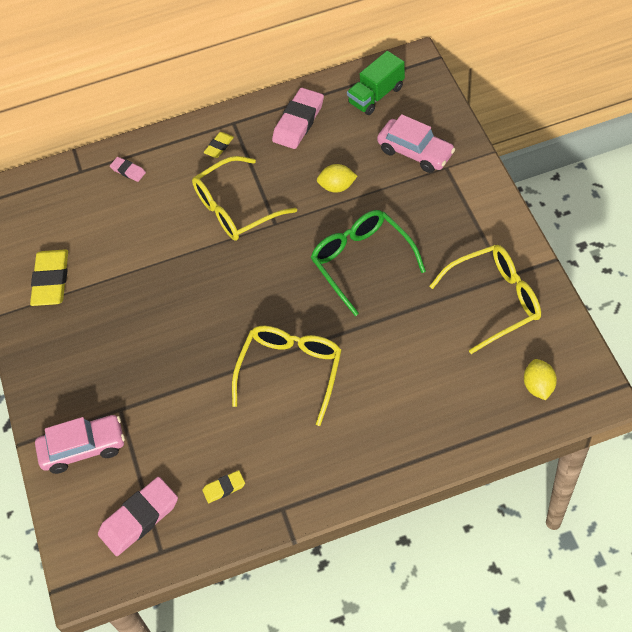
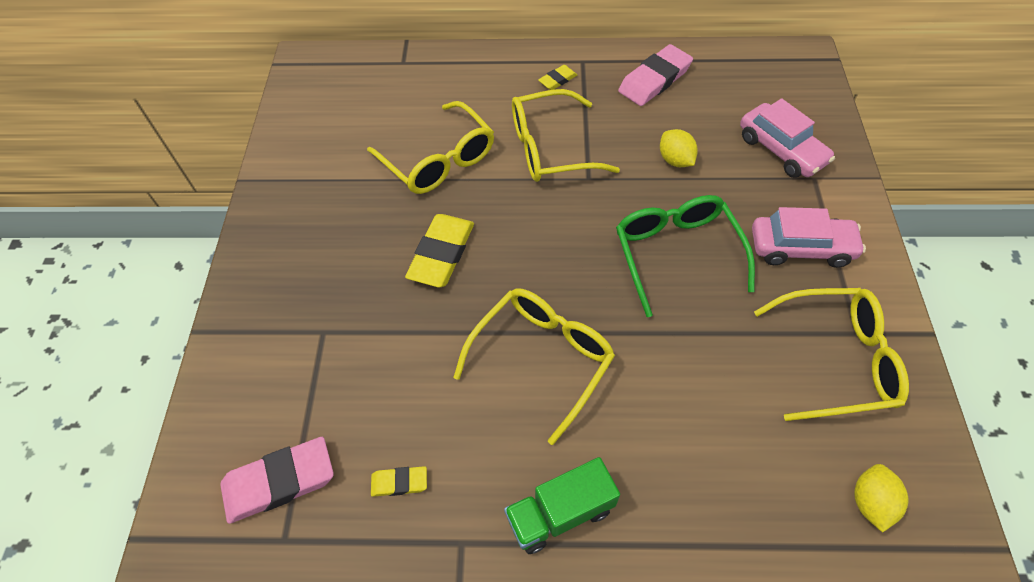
camera: 15 degrees right, 0 degrees up
(51, 280) = (320, 161): yellow eraser -> yellow eraser (441, 254)
(83, 448) = (259, 364): pink car -> pink car (801, 248)
(128, 171) = (451, 76): pink eraser -> none
(150, 248) = (439, 160): none -> yellow glasses
(337, 187) = (675, 160): yellow lemon -> yellow lemon turned 45 degrees clockwise
(376, 95) = (752, 77): green truck -> green truck (560, 513)

